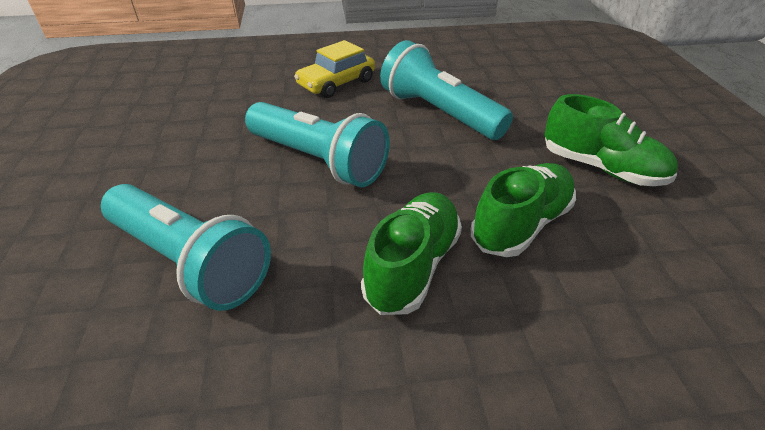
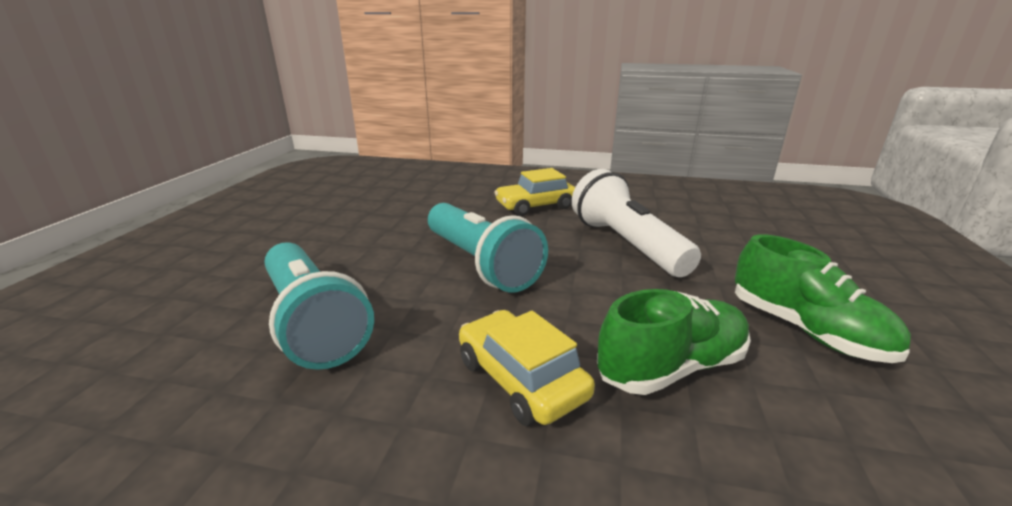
camera: 20 degrees right, 15 degrees down
(412, 266) = (521, 379): green shoe -> yellow car
(439, 113) = (626, 244): turquoise flashlight -> white flashlight

